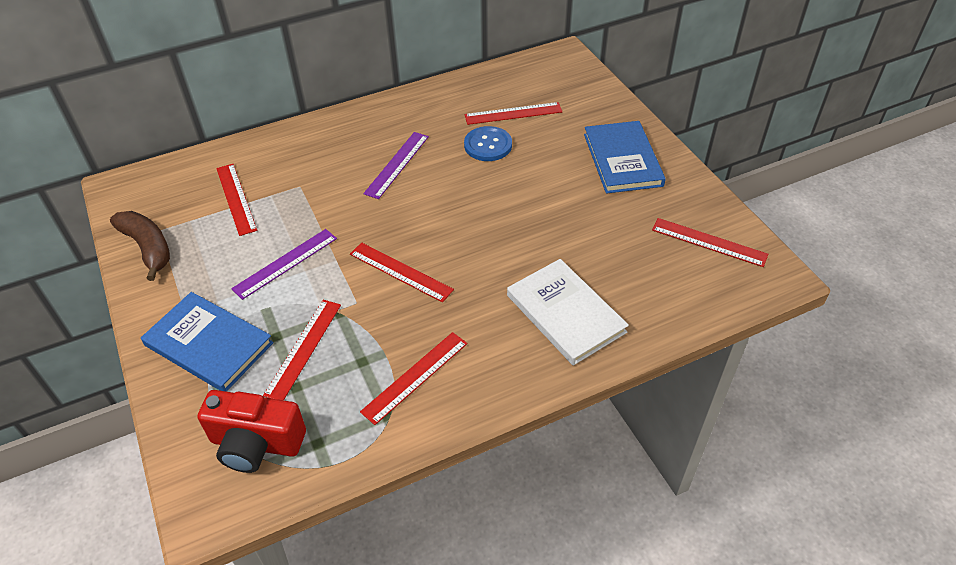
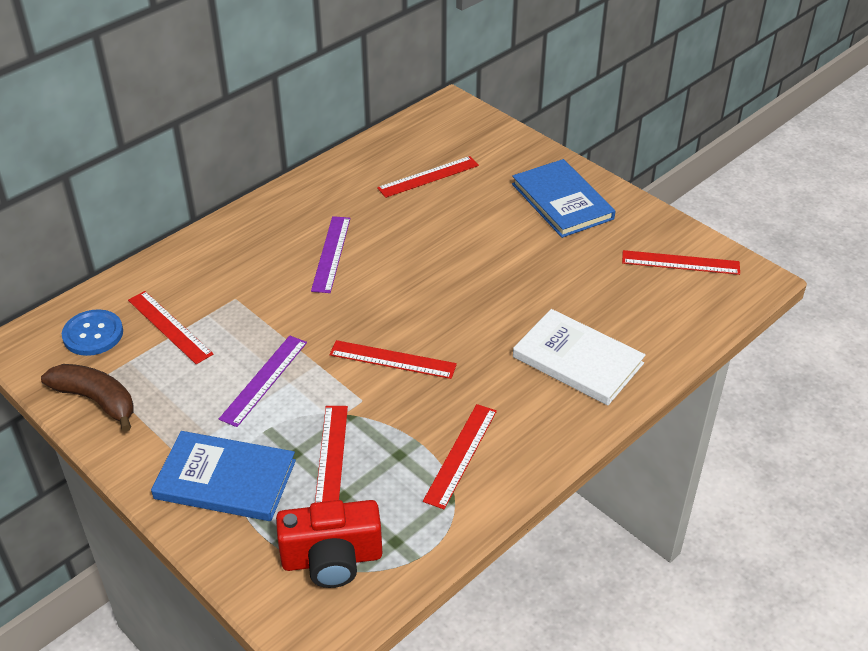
camera: 20 degrees left, 5 degrees down
(488, 145) = (418, 214): blue button -> blue button (93, 334)

